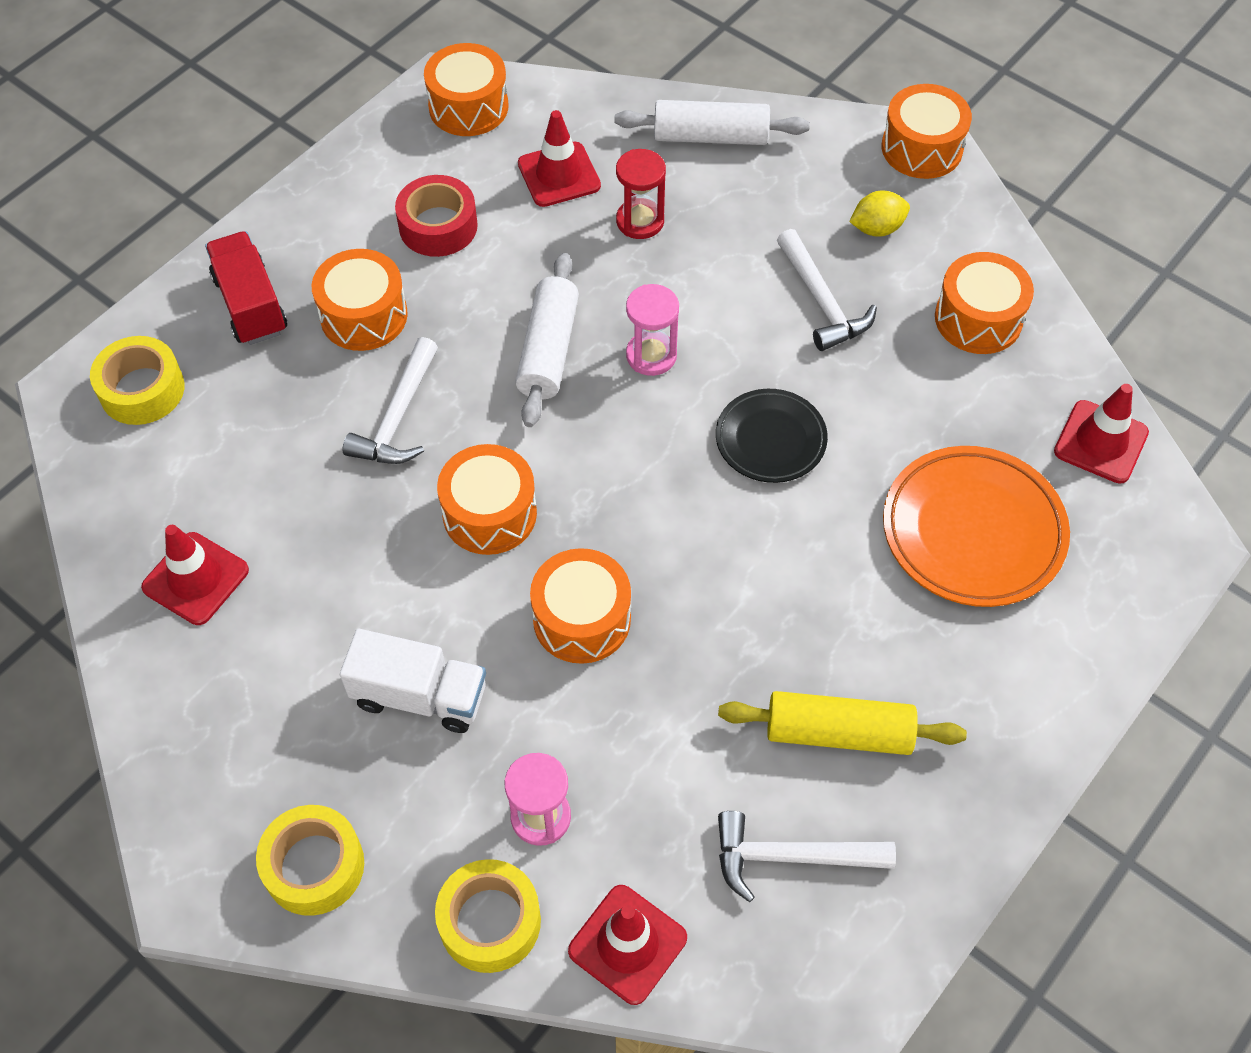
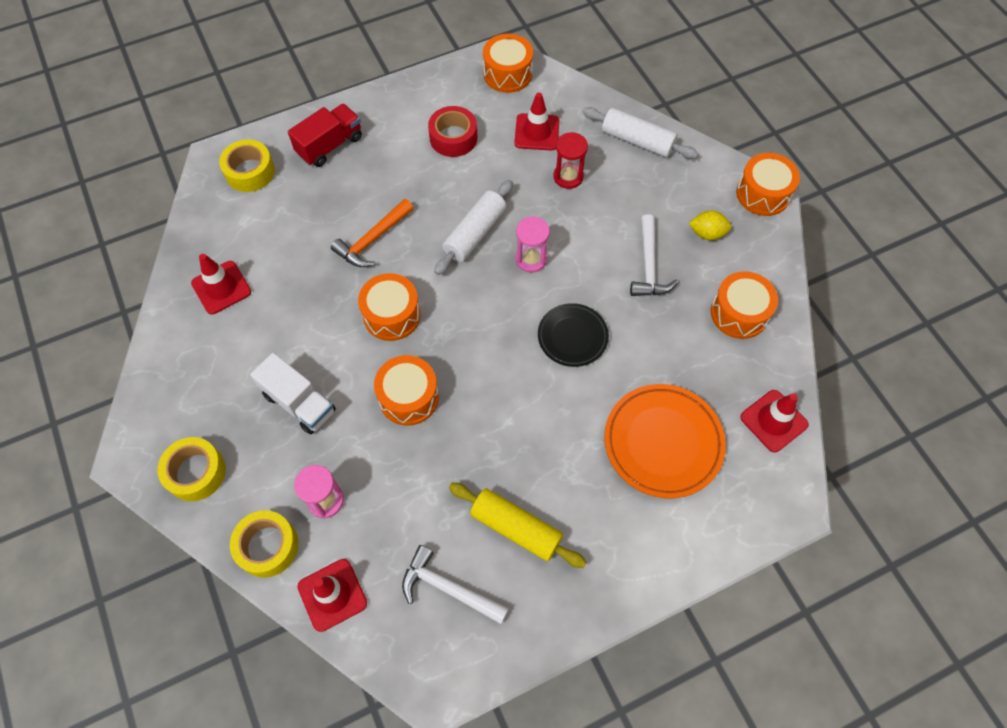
camera: 25 degrees right, 5 degrees up
(251, 305) = (330, 145): red truck -> red truck turned 45 degrees clockwise
(364, 315) = (385, 174): orange drum -> none
(398, 417) = (372, 240): white hammer -> orange hammer

